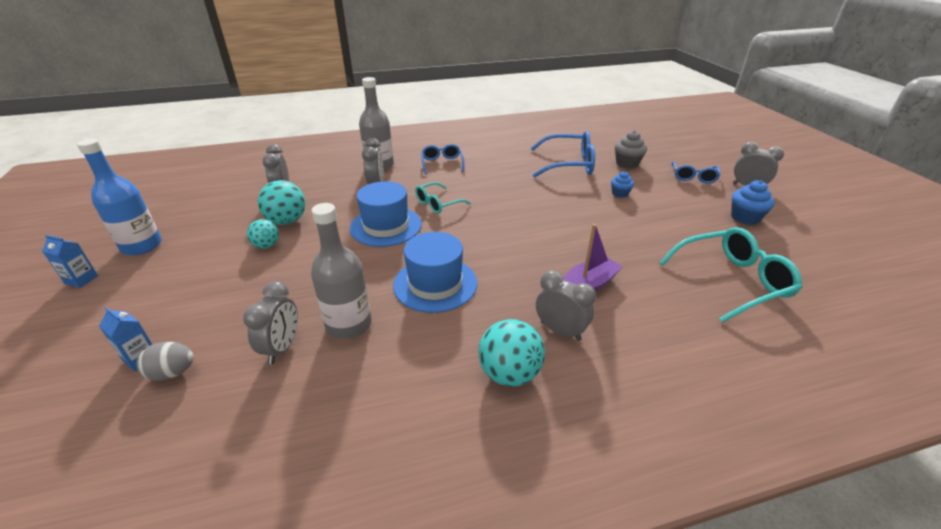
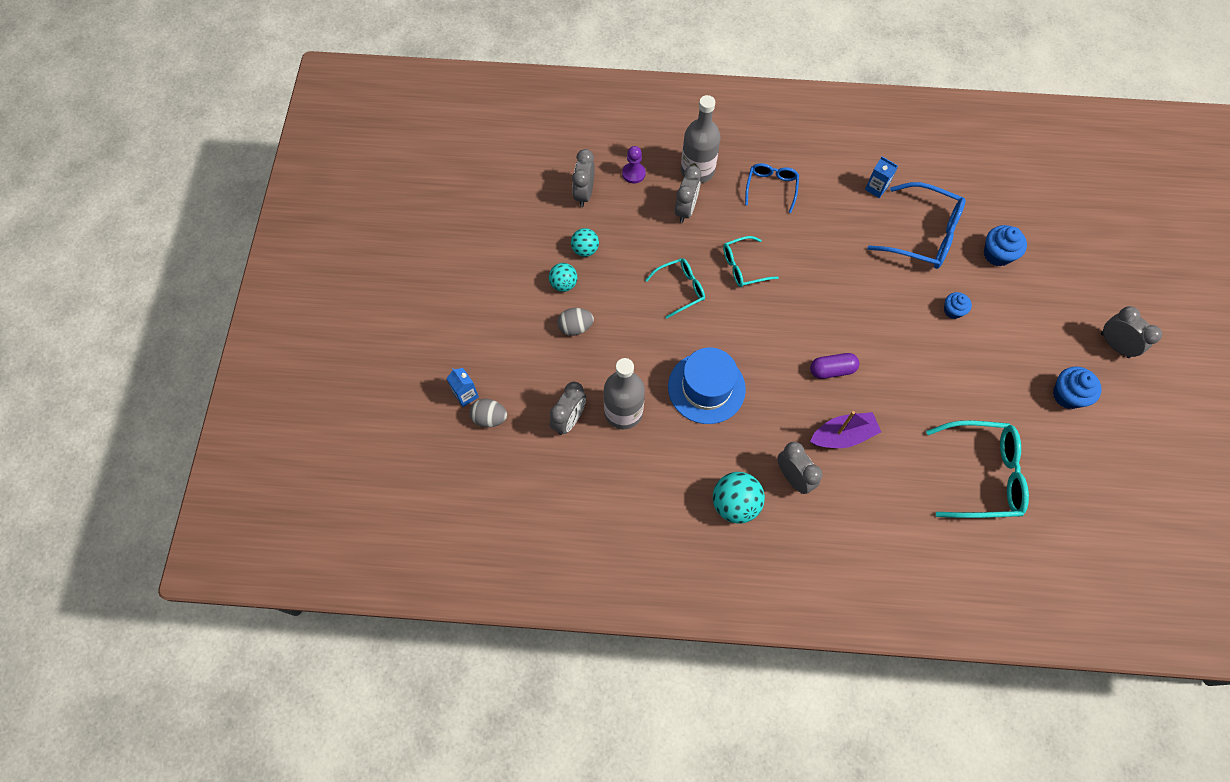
camera: 20 degrees right, 30 degrees up
(81, 280) = (408, 283): blue carton -> blue carton (876, 188)
(142, 246) = (451, 248): blue bottle -> none
(282, 272) = (575, 327): none -> grey egg
(287, 221) = (585, 249): turquoise ball -> turquoise ball, size x0.63
(325, 175) = (633, 173): none -> purple pawn
(386, 226) = (680, 289): blue hat -> turquoise glasses
(548, 245) = (832, 370): none -> purple capsule
(627, 163) = (997, 254): grey cupcake -> blue cupcake
(693, 177) = (1061, 307): blue glasses -> none

